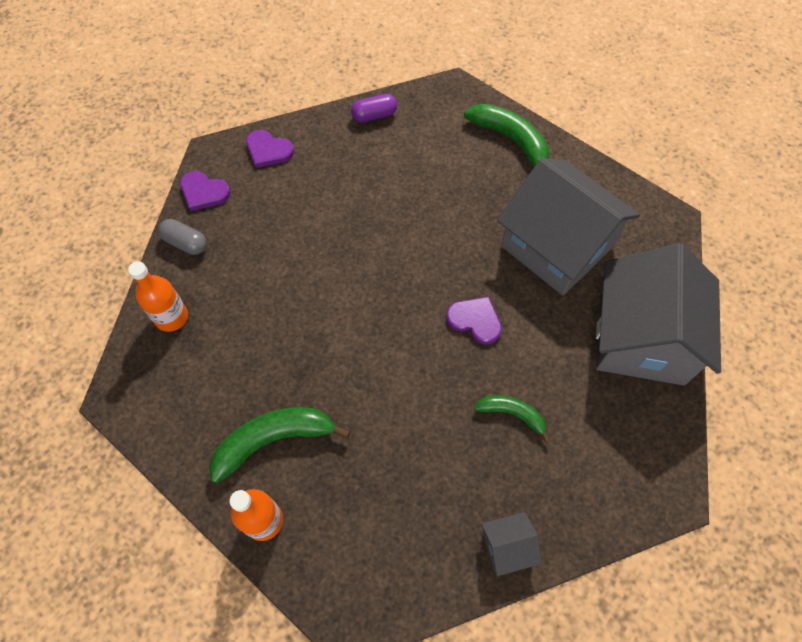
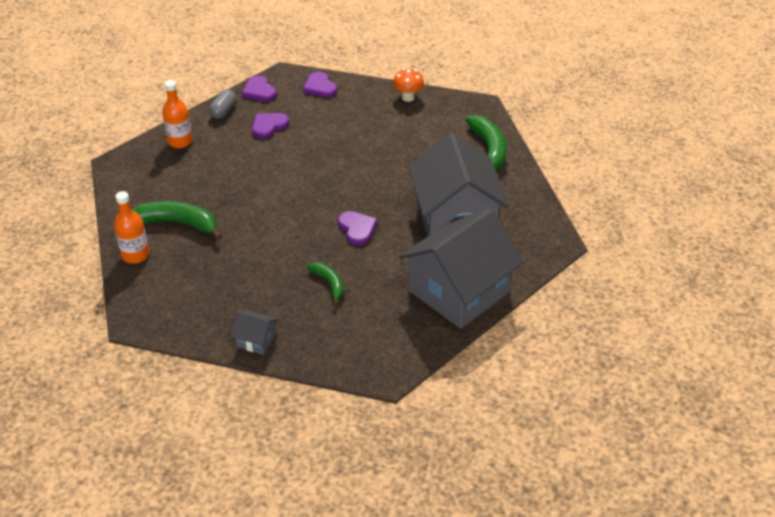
camera: 35 degrees right, 20 degrees down
(186, 243) = (223, 111): grey capsule -> grey capsule turned 45 degrees clockwise
(258, 235) = (269, 126): none -> purple heart
(374, 116) = (408, 97): purple capsule -> orange mushroom

